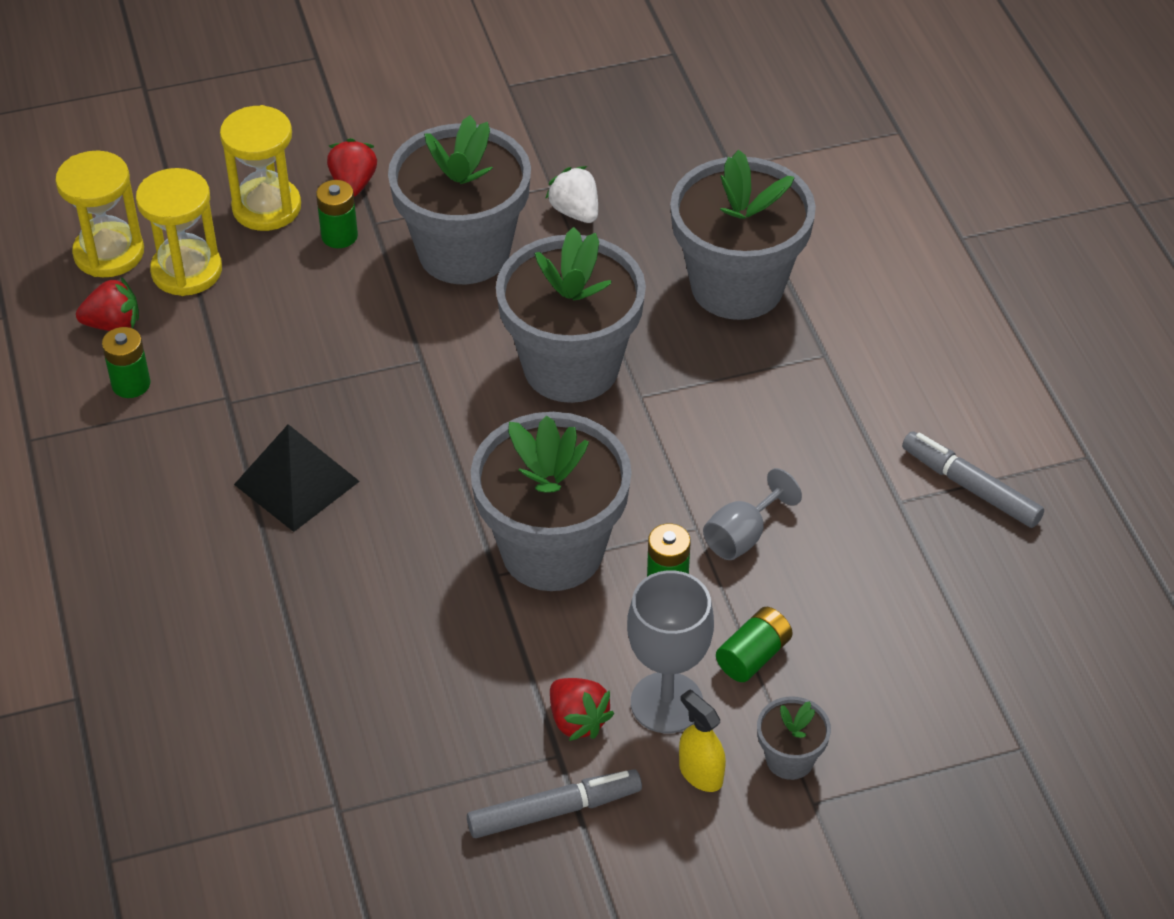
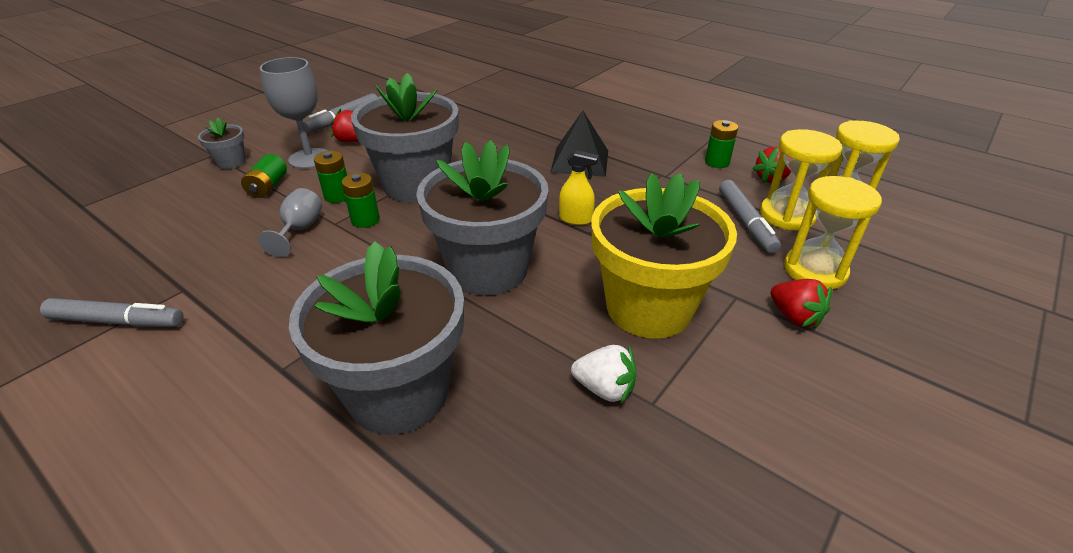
camera: 145 degrees right, 10 degrees down
(242, 286) = (745, 222): none -> grey marker
(339, 236) = (743, 276): green battery -> green battery (365, 220)
(464, 252) = (649, 308): grey flower pot -> yellow flower pot
(700, 773) = (278, 145): yellow spray bottle -> yellow spray bottle (576, 219)

